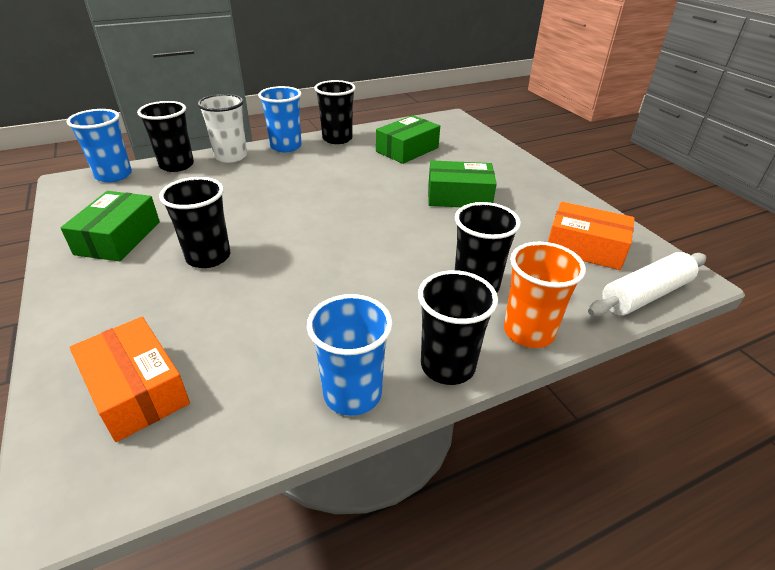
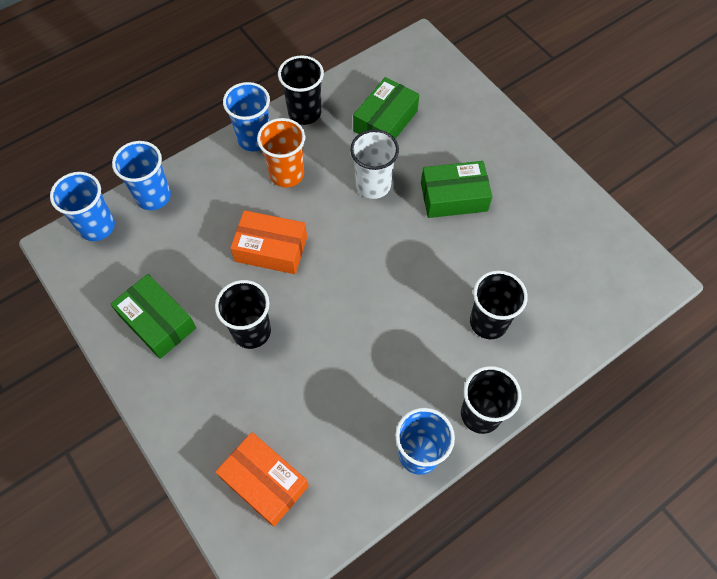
camera: 10 degrees left, 25 degrees up
(118, 238) = (157, 321): green box -> green box turned 45 degrees counterclockwise
(177, 165) = (153, 196): black cup -> blue cup
(231, 156) = (203, 169): white cup -> white cup (373, 185)
(528, 332) = (535, 367): orange cup -> orange cup (287, 174)
(585, 247) = (575, 253): orange box -> orange box (271, 249)
(645, 295) = (624, 306): white rolling pin -> none

